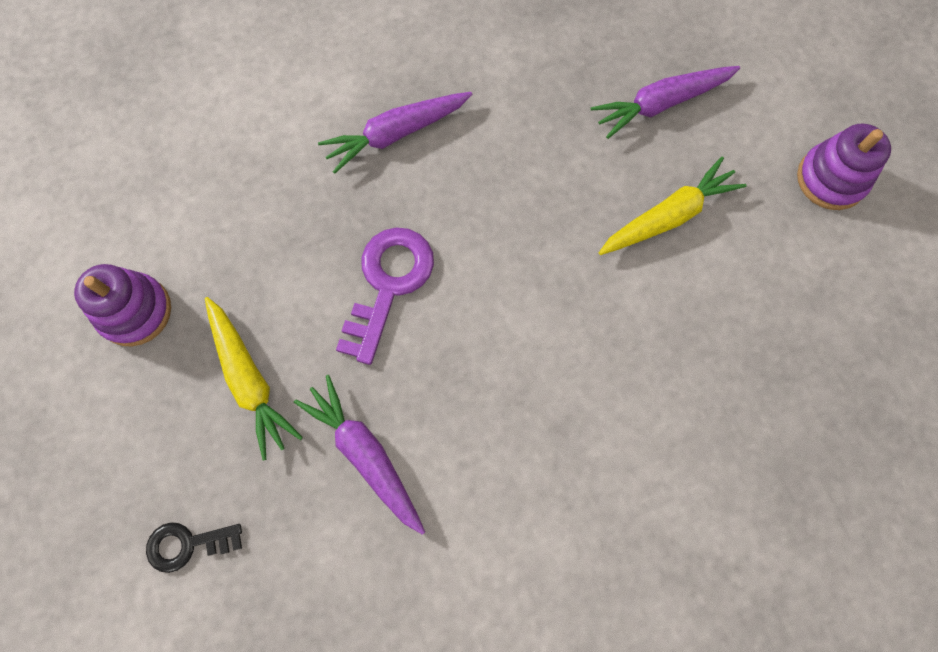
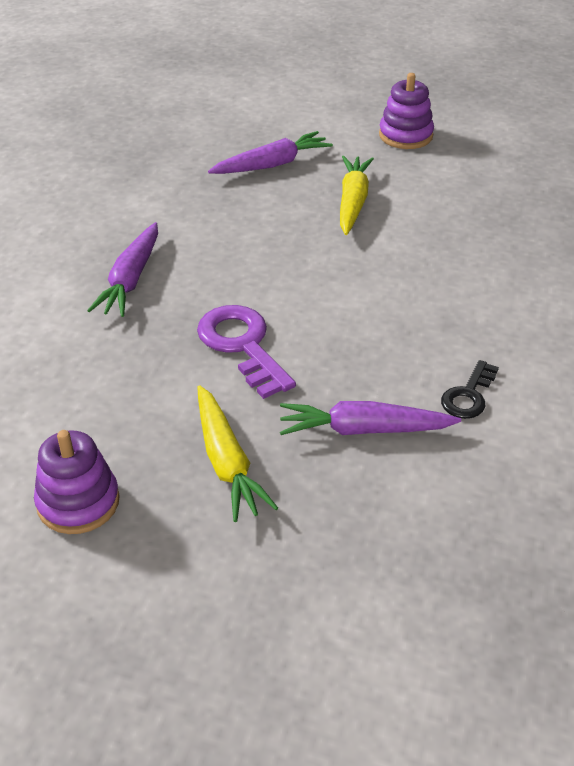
camera: 50 degrees left, 30 degrees down
(187, 544) = (327, 580): black key -> black key (468, 395)
(250, 380) = (227, 462): yellow carrot -> yellow carrot turned 60 degrees clockwise
(661, 104) = (272, 164): purple carrot -> purple carrot turned 135 degrees counterclockwise

